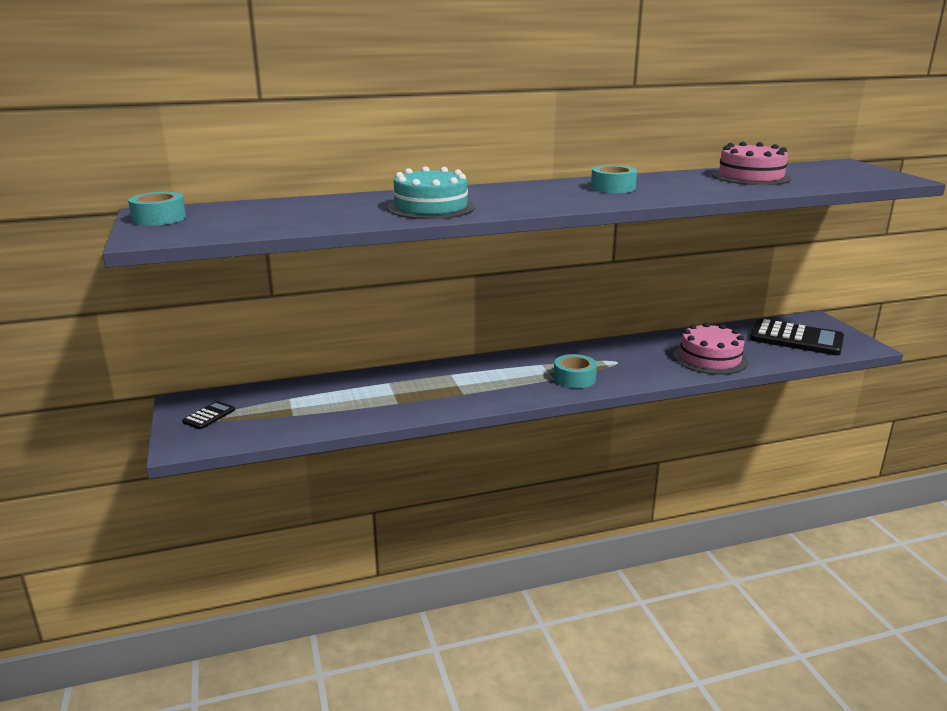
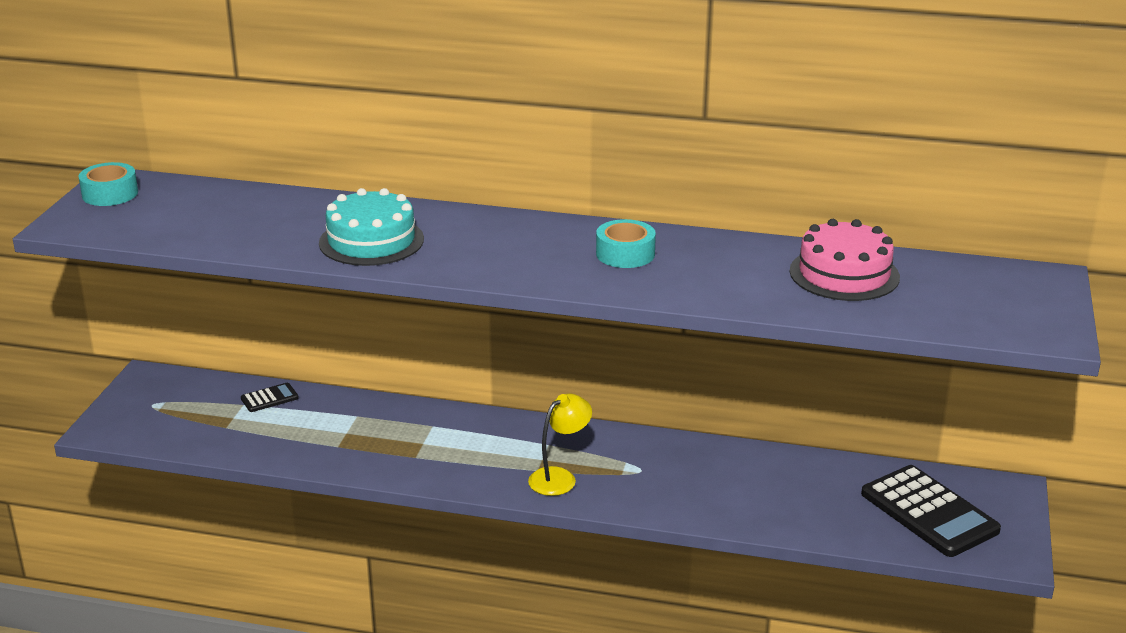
camera: 30 degrees right, 5 degrees up
(209, 416) = (153, 402): black calculator -> black calculator (269, 398)
(574, 378) = (559, 477): turquoise tape -> yellow lamp
(710, 358) = (764, 503): pink cake -> none

